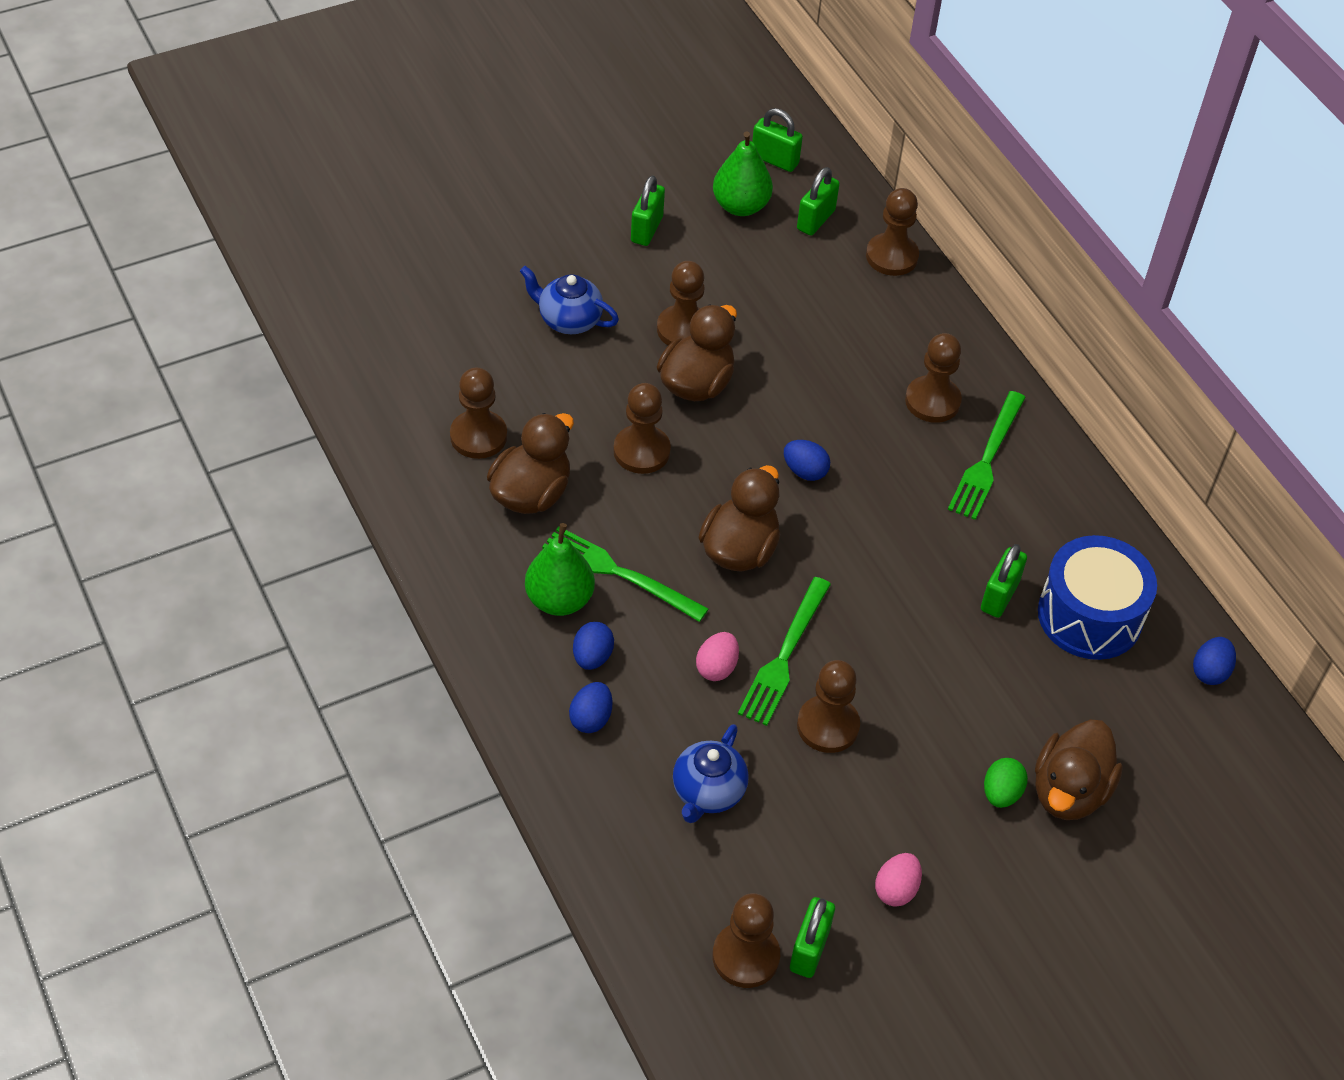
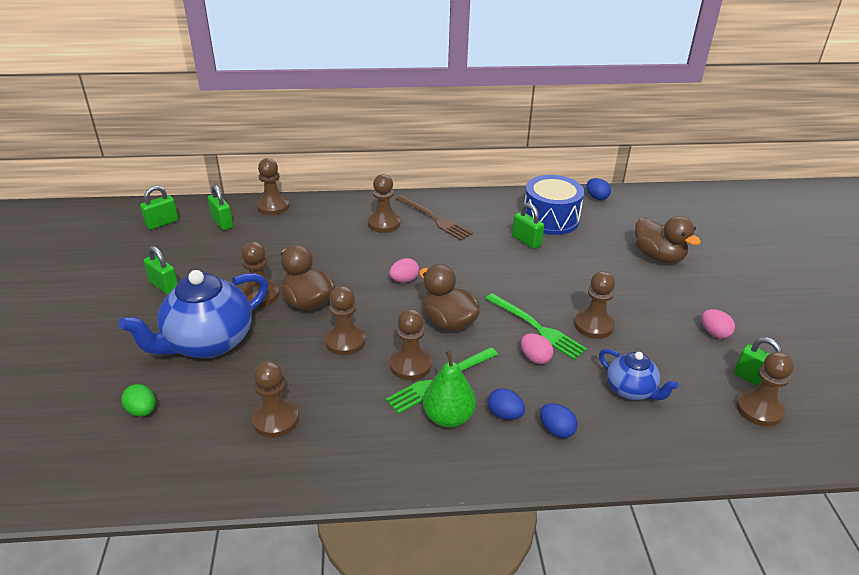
camera: 65 degrees left, 15 degrees down
(531, 494) = (347, 406): brown duck -> none
(569, 320) = (208, 342): blue teapot -> blue teapot, size x1.85
(632, 533) = (410, 365): none -> brown pawn
(740, 206) = (184, 245): green pear -> none
(805, 471) = (404, 280): blue egg -> pink egg
(987, 459) = (434, 218): green fork -> brown fork
(1001, 793) = (655, 278): green egg -> green egg (142, 411)

